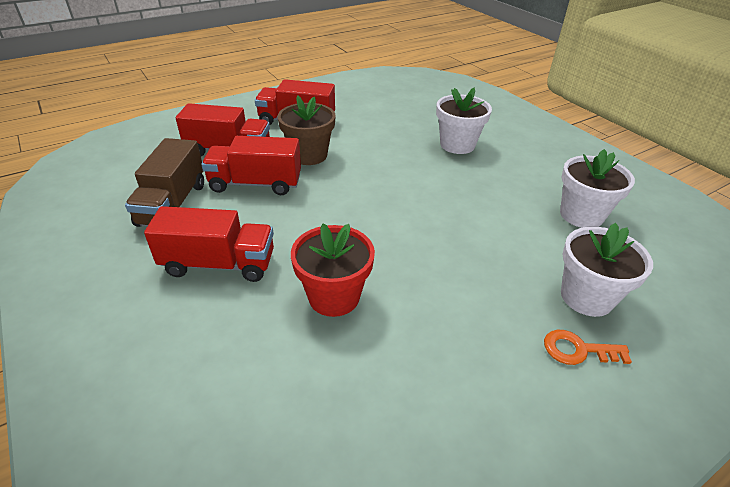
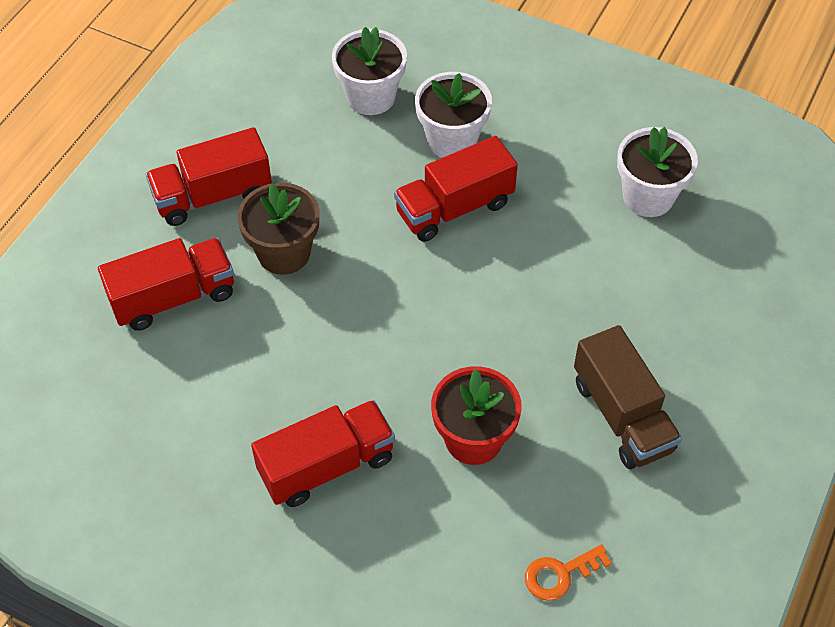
camera: 30 degrees left, 15 degrees up
(173, 204) = (193, 418): brown truck -> brown truck (622, 415)
(255, 184) = (261, 335): red truck -> red truck (454, 208)
(578, 350) = (717, 376): orange key -> orange key (560, 574)
(586, 297) = (699, 311): white flower pot -> white flower pot (371, 97)

